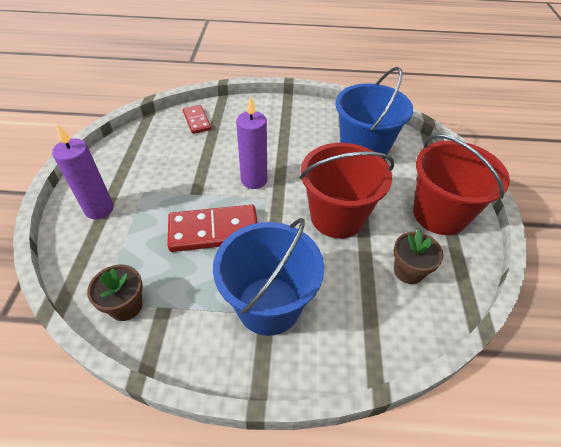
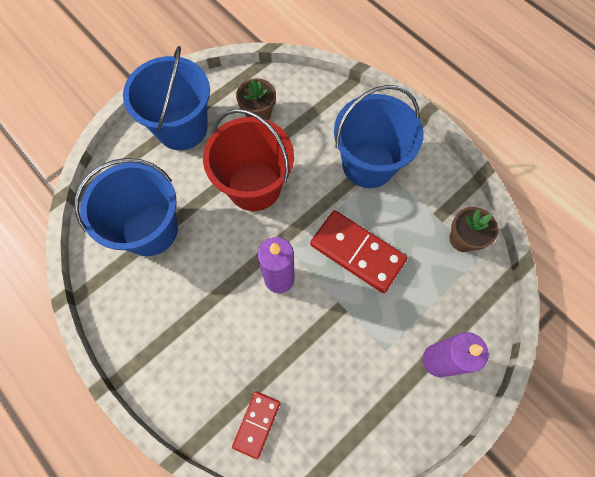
camera: 135 degrees left, 20 degrees up
(440, 214) = (182, 128): red bucket -> blue bucket

